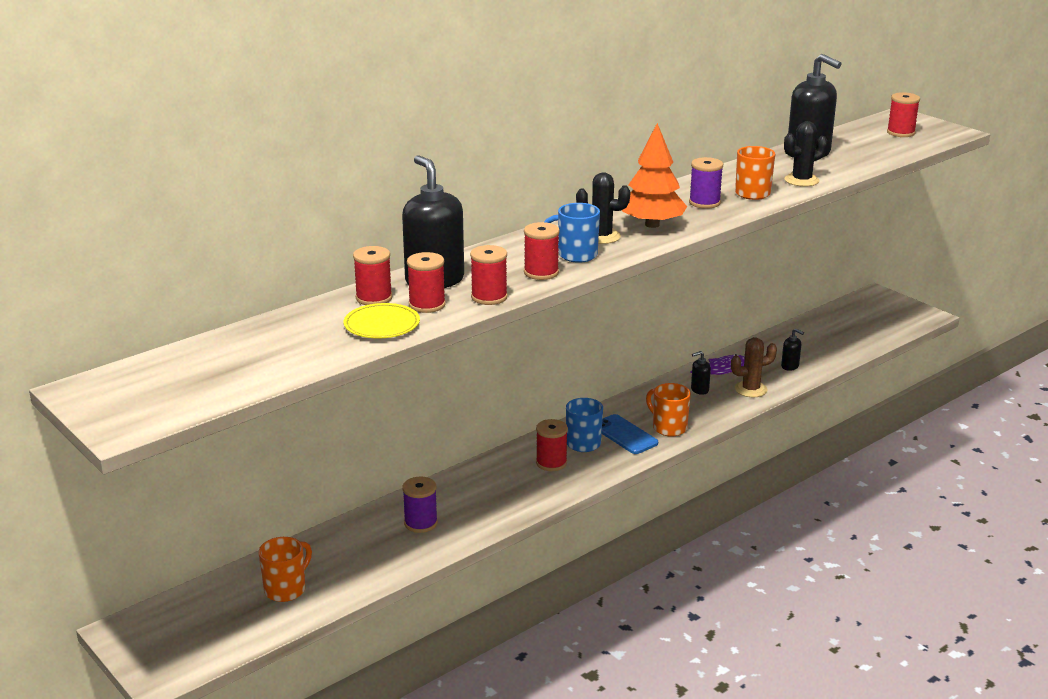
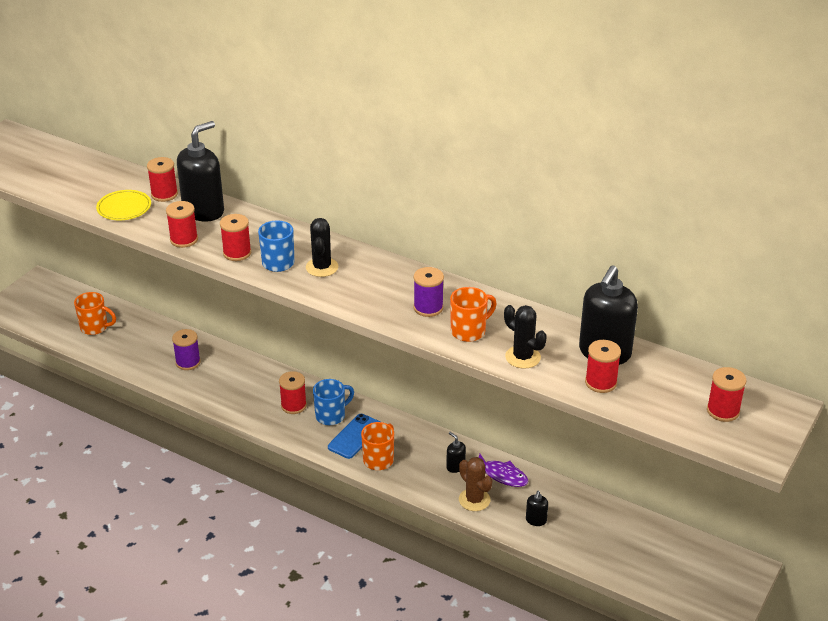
camera: 70 degrees right, 10 degrees up
(427, 305) = (161, 217): red spool -> red spool (600, 382)
(652, 224) = (361, 288): orange tree -> none

